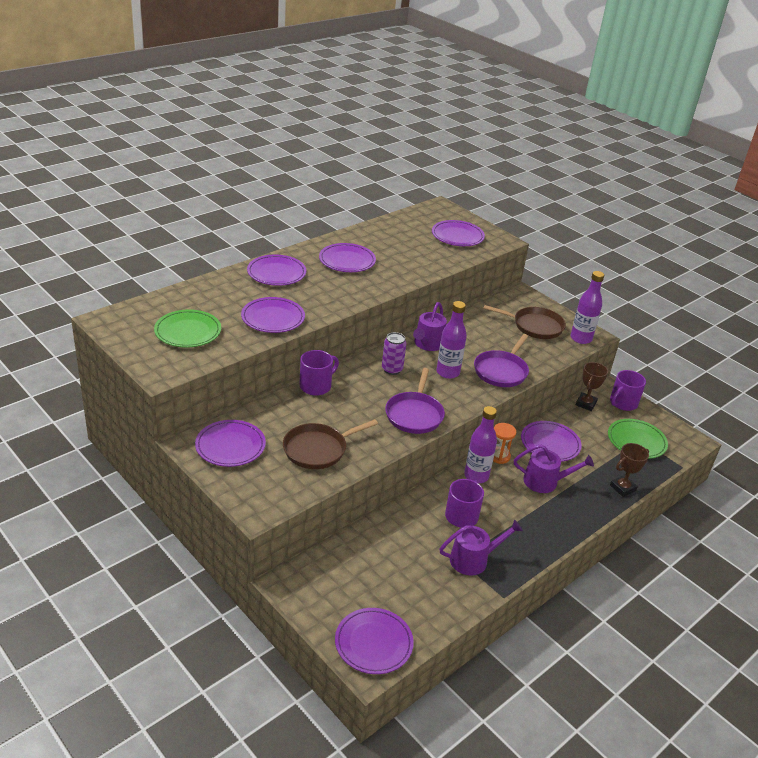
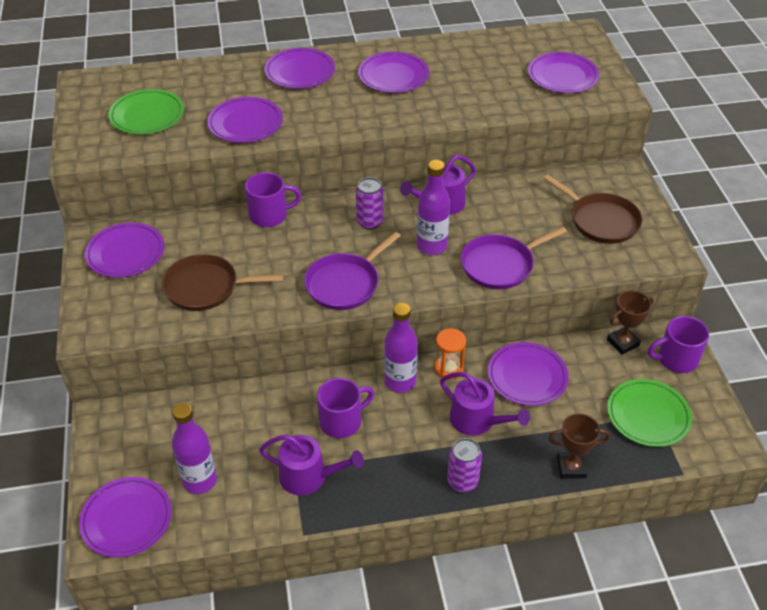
camera: 35 degrees right, 10 degrees up
(570, 522) = (462, 481): none -> purple can
(581, 338) = (649, 255): purple bottle -> purple bottle (199, 481)

